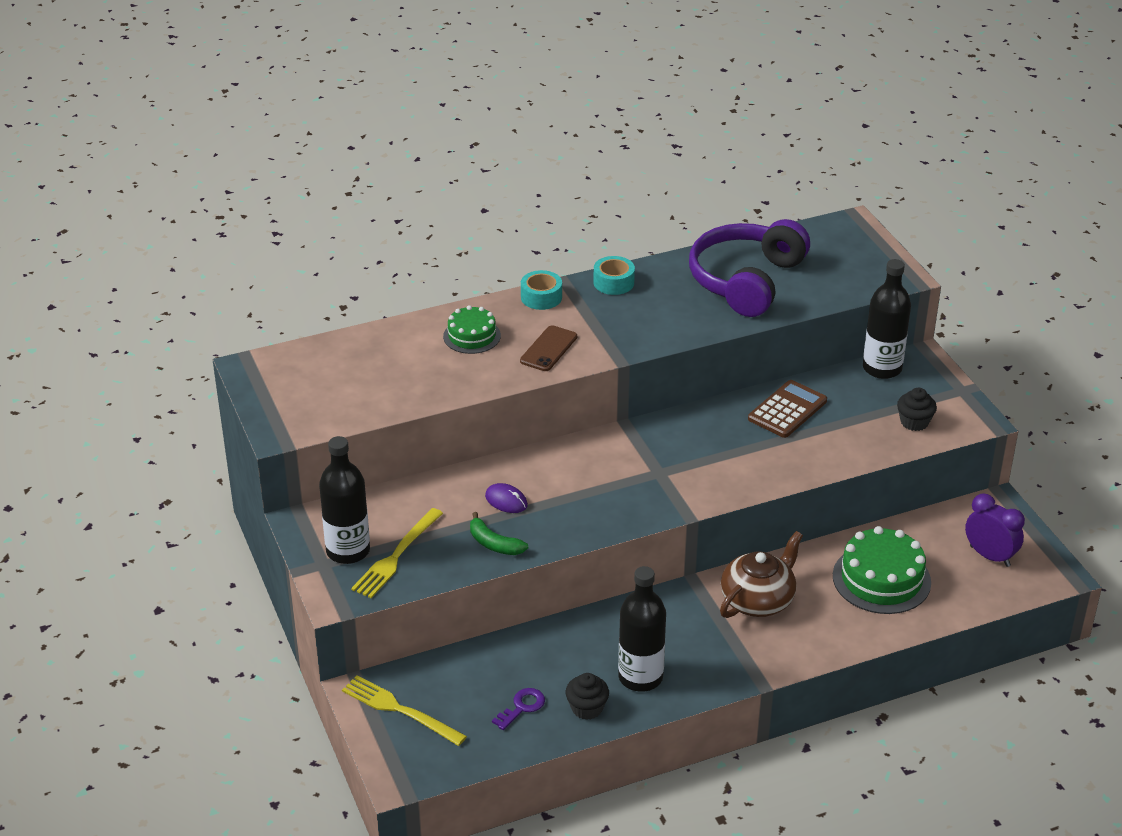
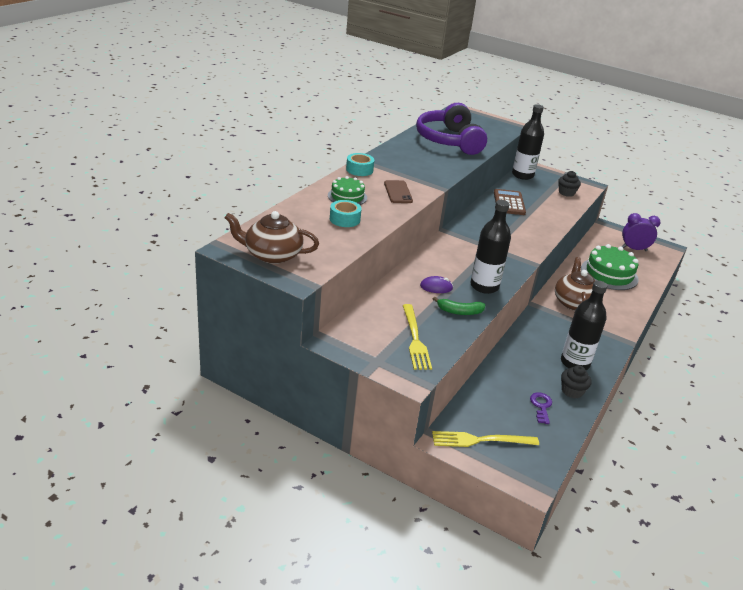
camera: 40 degrees left, 5 degrees down
(286, 391) = (272, 255): none -> brown teapot
(348, 551) = (383, 347): black bottle -> black bottle (484, 286)
(613, 282) = (387, 155): turquoise tape -> turquoise tape (344, 219)

